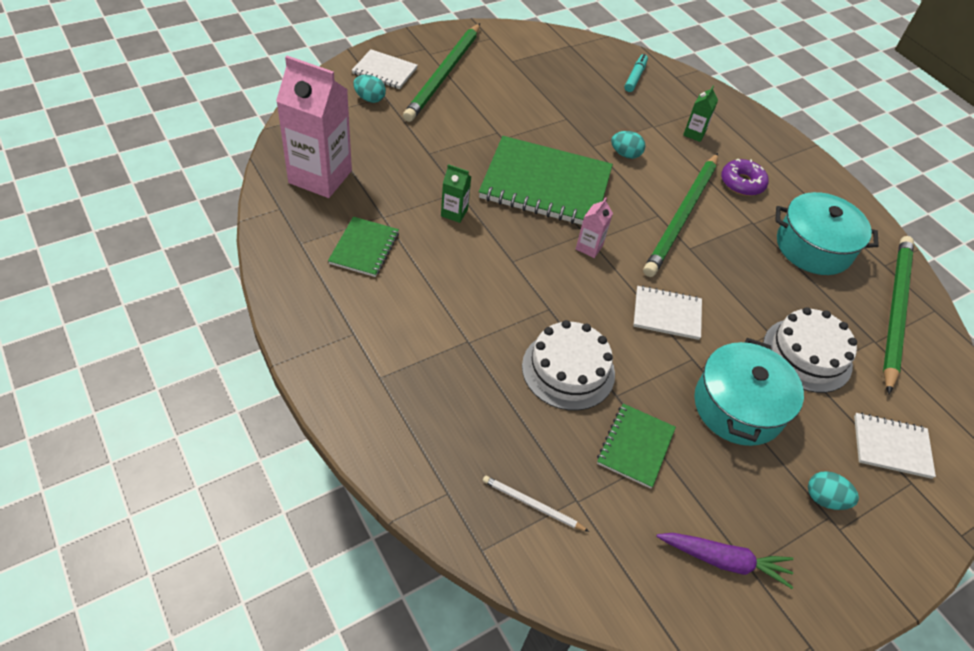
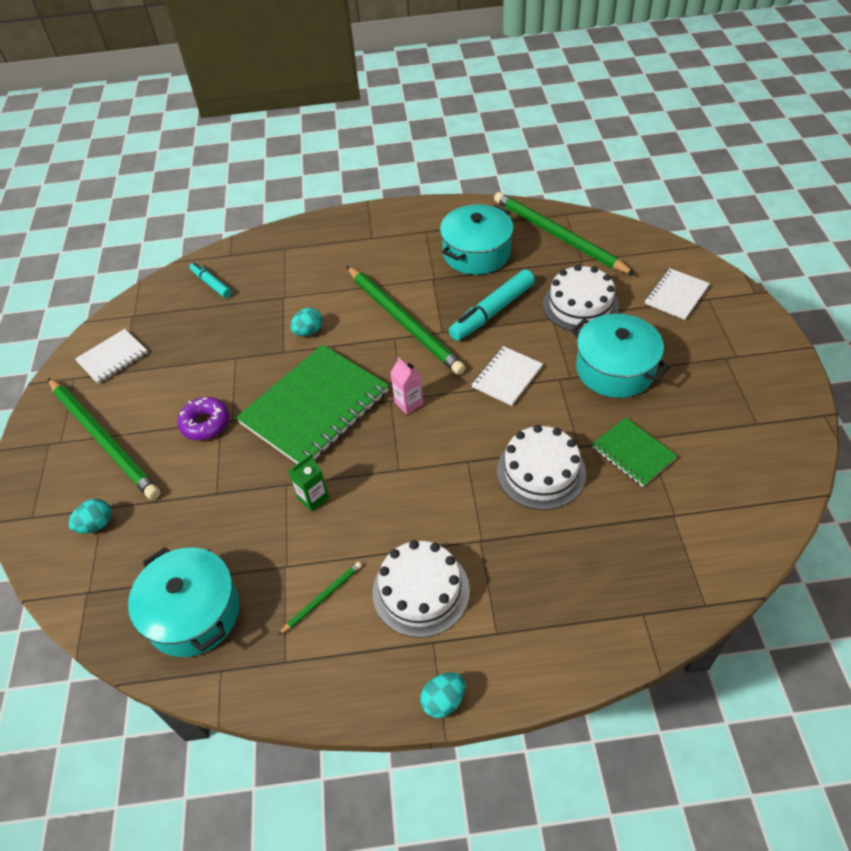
camera: 55 degrees left, 0 degrees up
(320, 177) = (193, 613): pink carton -> turquoise pot
(364, 248) = (322, 598): green notebook -> green pencil
(384, 71) = (60, 495): white notebook -> white notebook (113, 358)
(398, 311) = (421, 591): none -> white cake
(532, 504) = (670, 550): white pencil -> none
(694, 134) = (310, 272): green carton -> none
(724, 560) = (748, 437): purple carrot -> none
(742, 183) = (386, 266): purple donut -> purple donut (205, 423)
(743, 281) = (492, 312): none -> turquoise marker
(824, 499) = (710, 353): turquoise egg -> turquoise egg (443, 700)

